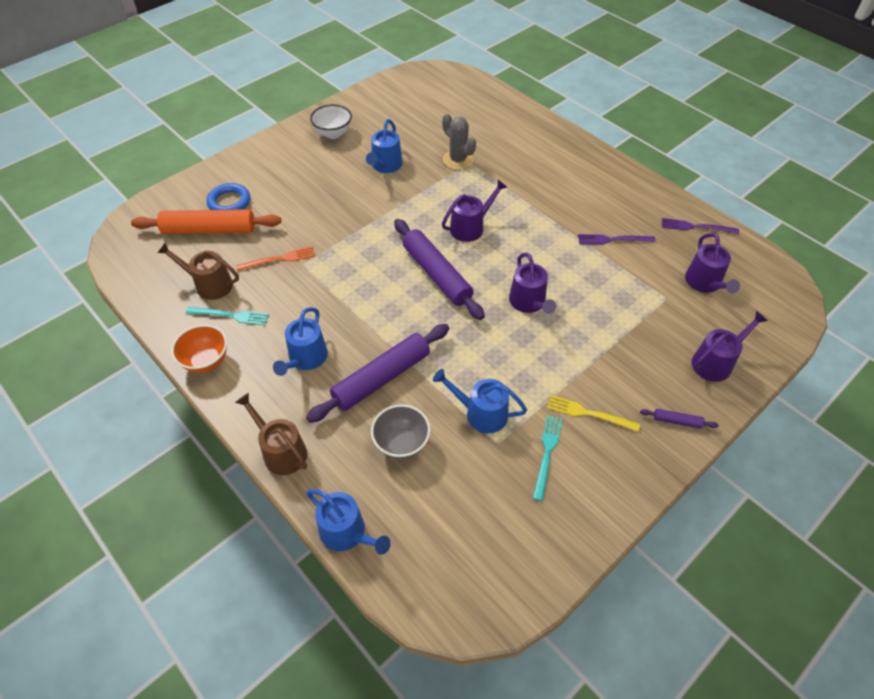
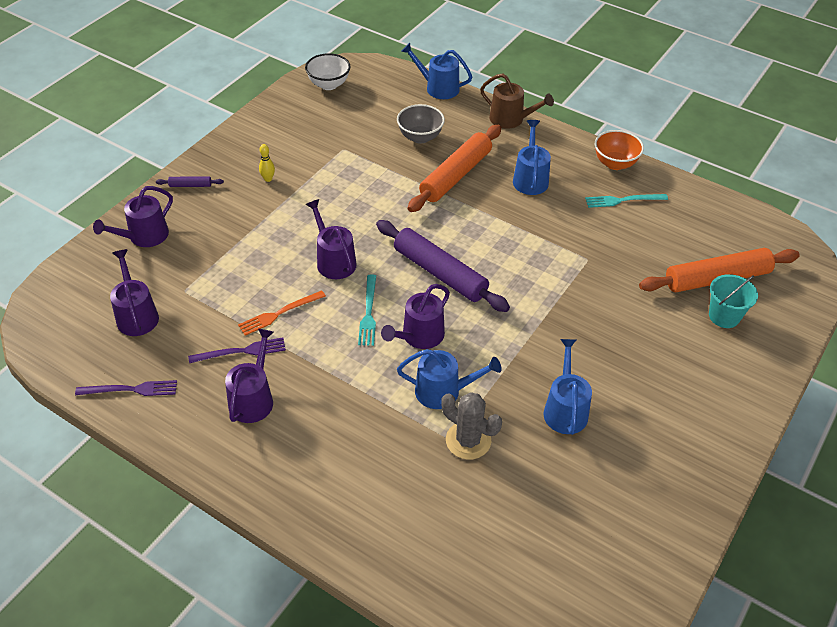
camera: 165 degrees right, 5 degrees down
(210, 285) = (666, 223): brown watering can -> none
(229, 202) = (724, 316): blue ring -> turquoise bucket
(279, 259) = (616, 260): orange fork -> orange fork (279, 313)
(333, 133) = (671, 454): white bowl -> white bowl (329, 85)
(381, 378) = (456, 175): purple rolling pin -> orange rolling pin
(481, 413) = (361, 165): blue watering can -> blue watering can (443, 391)
(547, 453) = (301, 148): turquoise fork -> turquoise fork (368, 313)
(589, 413) = (268, 179): yellow fork -> yellow bowling pin
(603, 206) = (253, 399): none -> purple watering can

